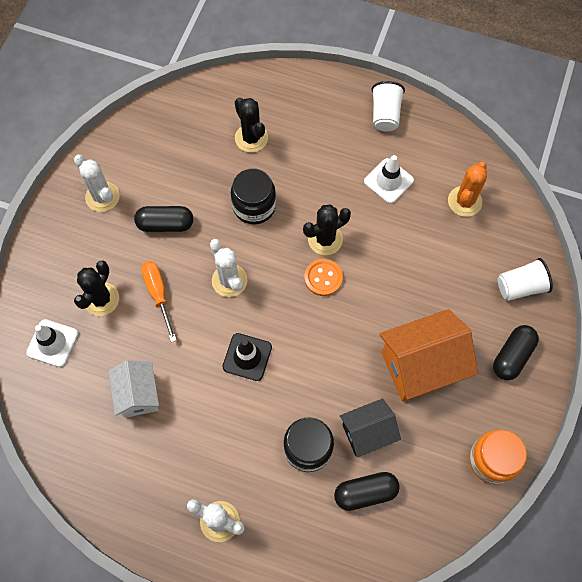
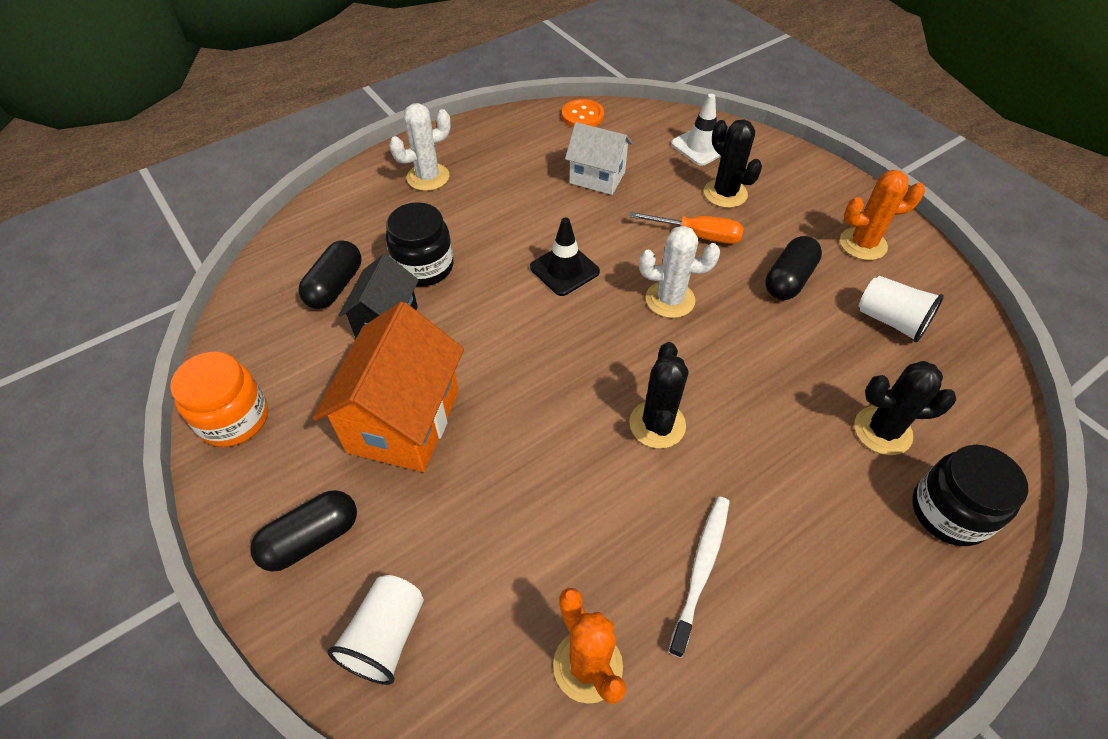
camera: 125 degrees right, 15 degrees down
(102, 197) = (863, 244): white cactus -> orange cactus
(254, 206) = (761, 375): black jar -> black jar (949, 512)
(323, 278) = (603, 390): orange button -> orange button (582, 116)
(385, 114) = (841, 658): white cup -> white cup (890, 321)
(388, 181) = (701, 569): white traffic cone -> white toothbrush
(512, 356) = (311, 539): black capsule -> black capsule turned 75 degrees clockwise

